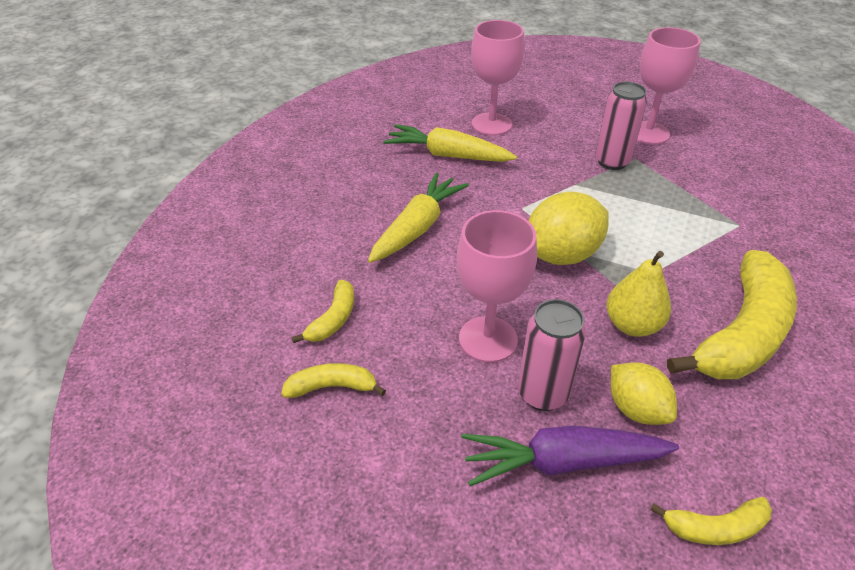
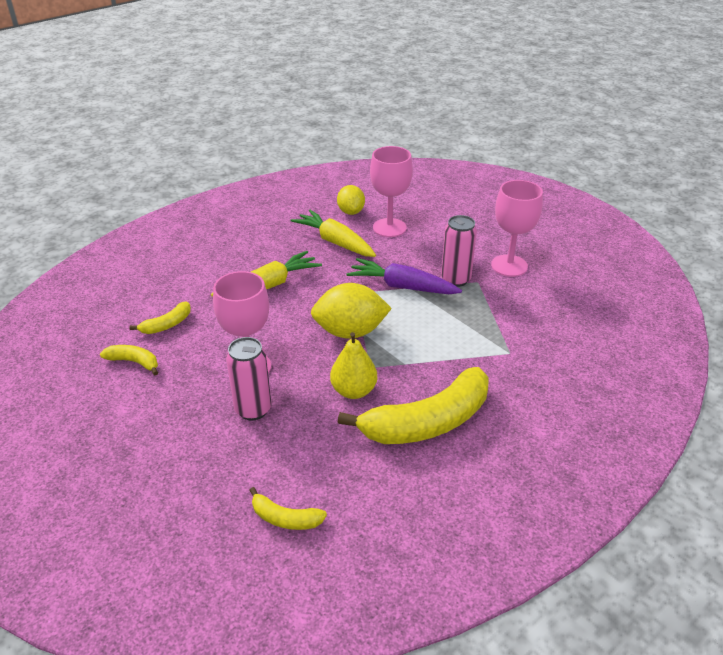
camera: 25 degrees right, 5 degrees down
(562, 462) = (228, 450): purple carrot -> purple carrot (402, 286)
(636, 409) = (304, 439): yellow lemon -> yellow lemon (351, 212)

